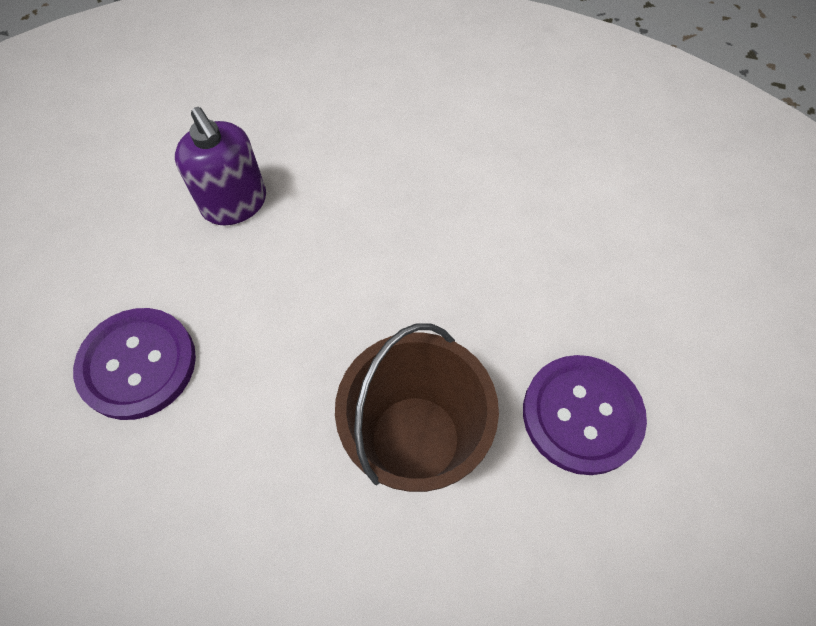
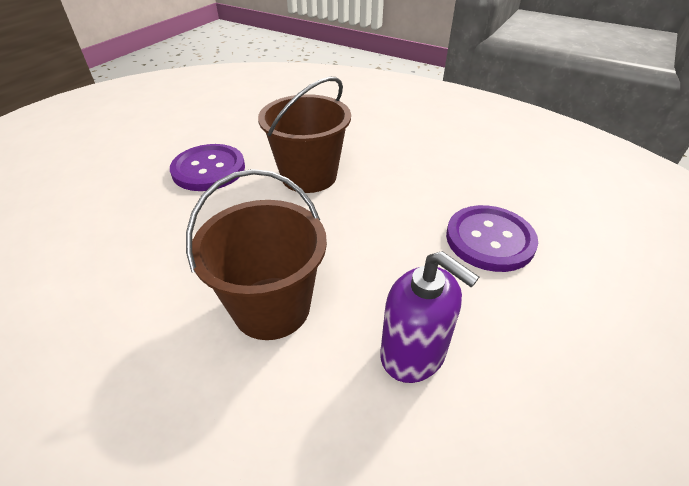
camera: 165 degrees left, 20 degrees down
(235, 203) = (413, 354): purple soap dispenser -> purple soap dispenser turned 150 degrees clockwise
(378, 216) = (271, 307): none -> brown bucket

